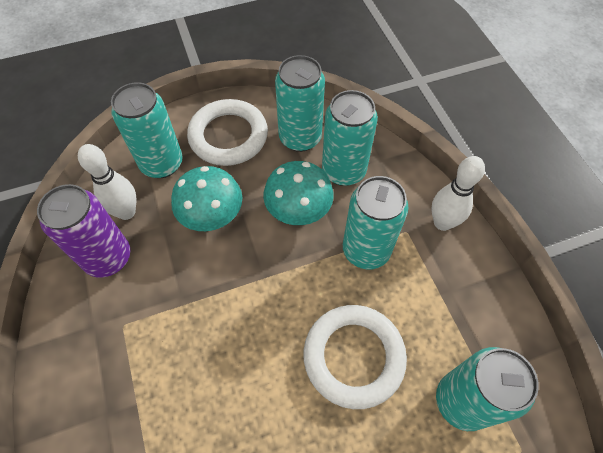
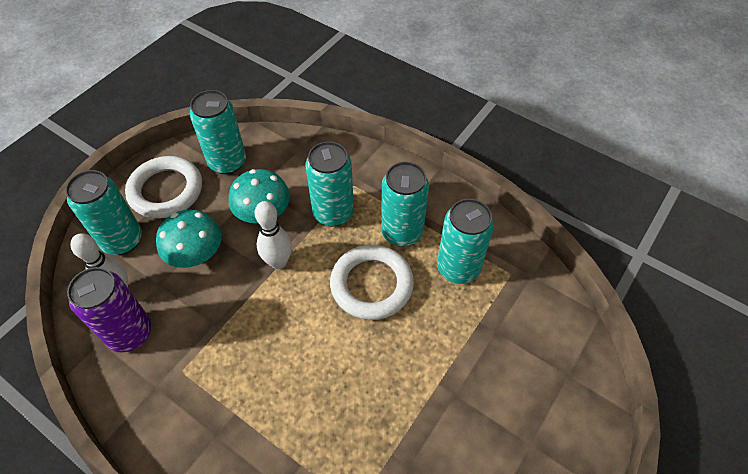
camera: 35 degrees left, 5 degrees down
(343, 171) = (279, 168): turquoise can -> turquoise can (402, 232)
(442, 223) = (374, 166): white bowling pin -> white bowling pin (278, 262)

